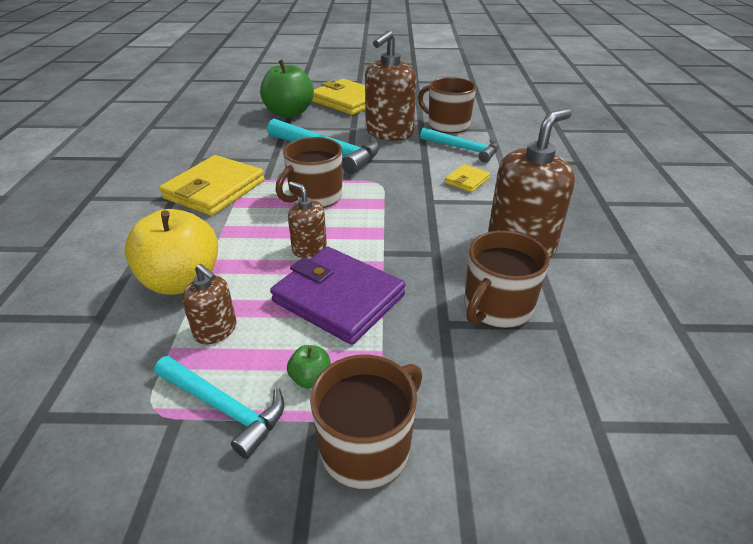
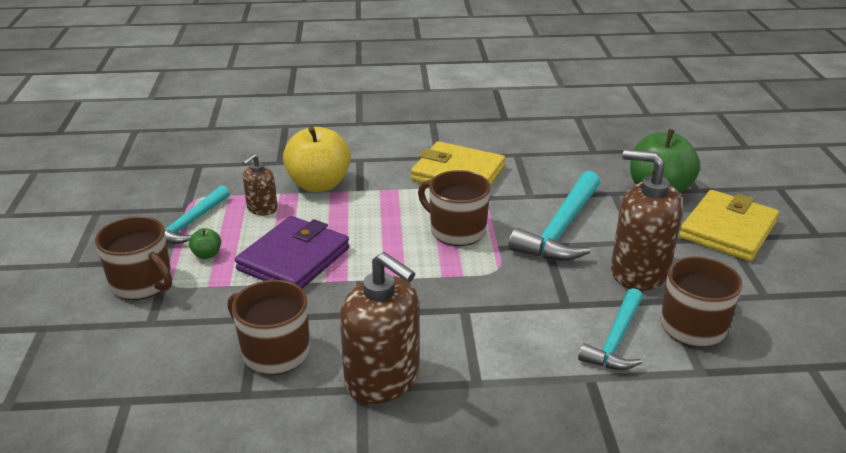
camera: 85 degrees right, 5 degrees down
(309, 248) = (365, 237): brown soap dispenser -> none
(467, 180) = (521, 340): yellow wallet -> none

